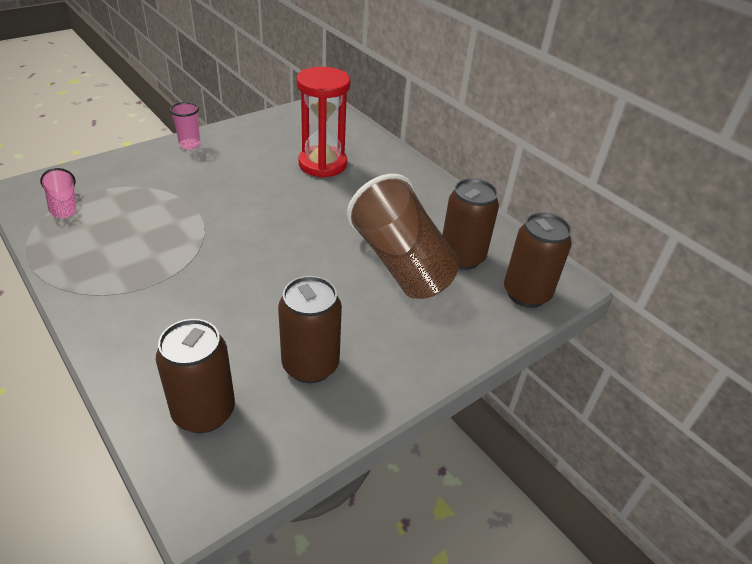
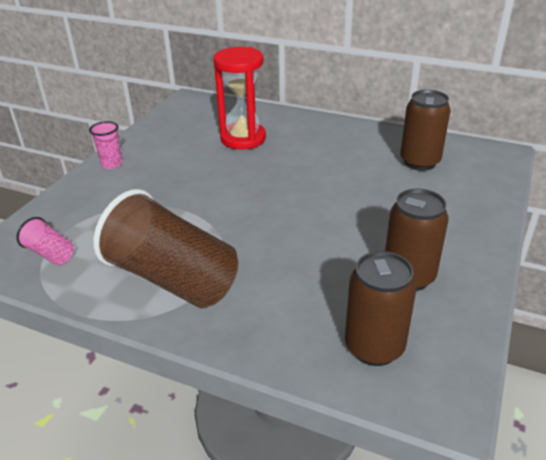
camera: 25 degrees left, 5 degrees down
(401, 263) = (385, 182): brown cup -> brown cup (172, 278)
(526, 294) = (487, 167): brown can -> none

